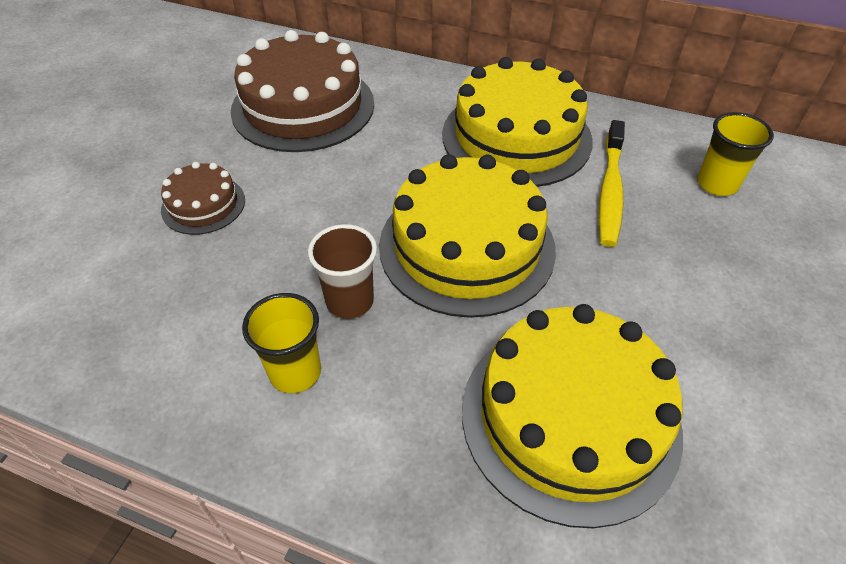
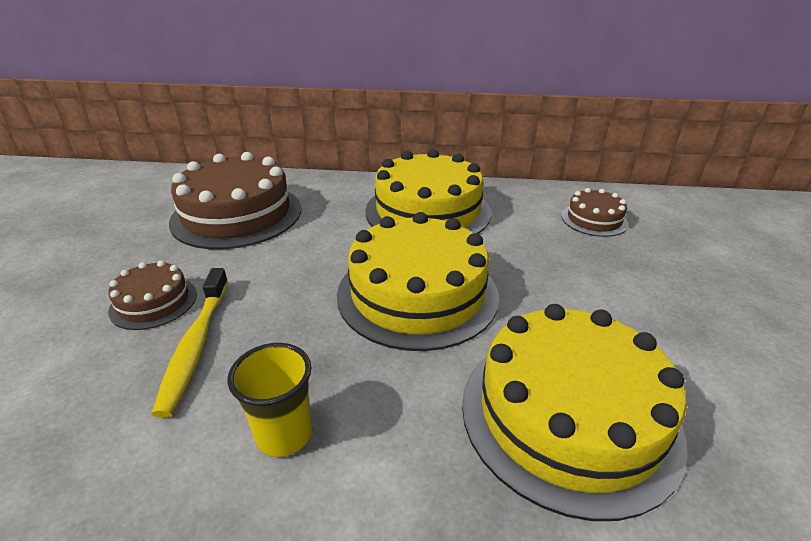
camera: 15 degrees left, 15 degrees down
(350, 301) = (323, 358): brown cup -> none
(610, 191) = (517, 235): yellow toothbrush -> yellow toothbrush (195, 345)
(716, 184) = (594, 219): yellow cup -> brown cake

